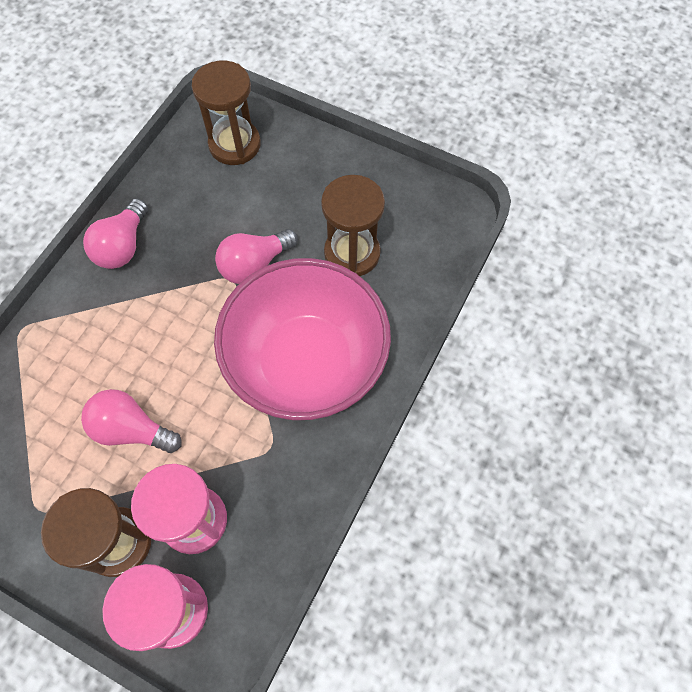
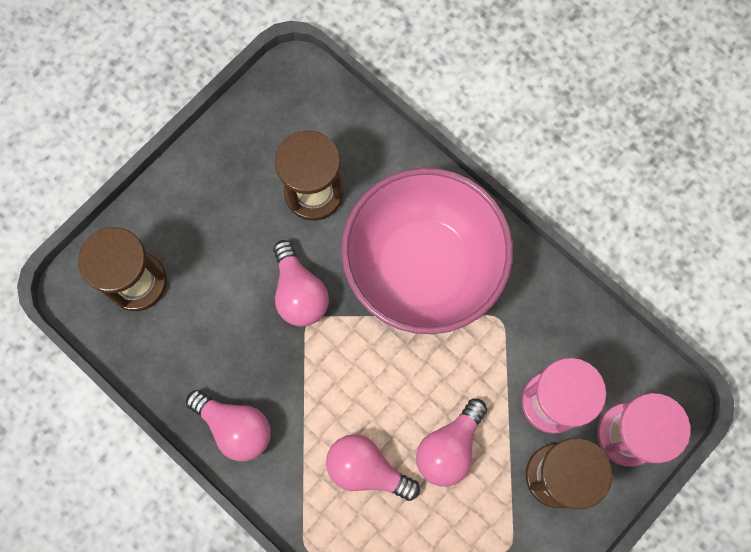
camera: 75 degrees left, 10 degrees up
(100, 360) = (366, 469): none -> pink light bulb

